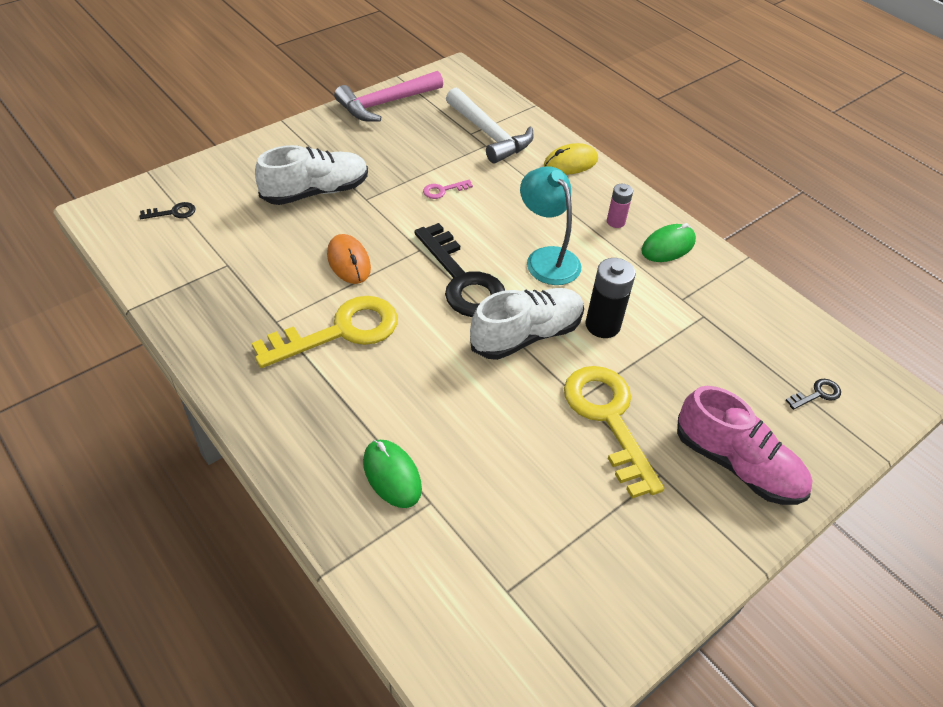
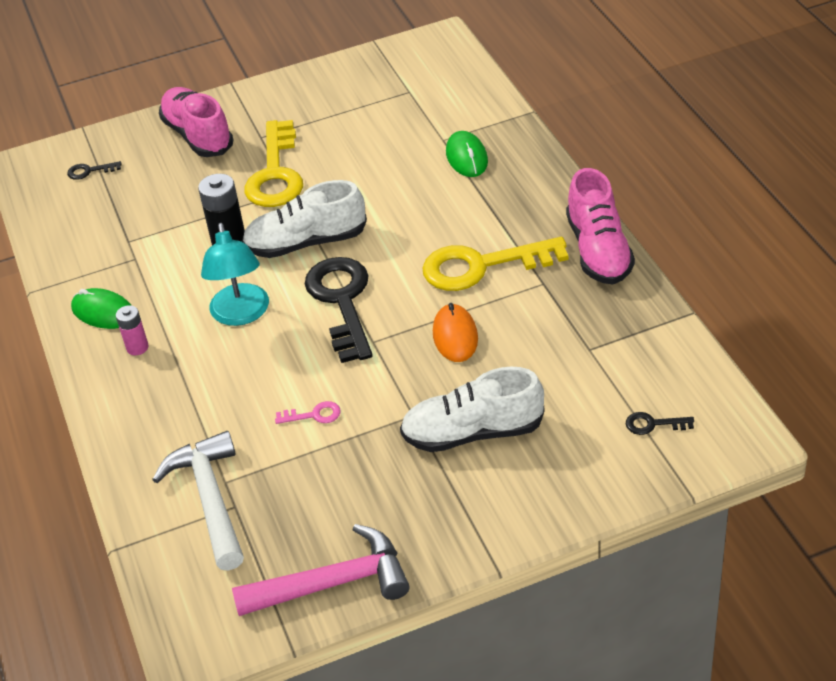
camera: 155 degrees left, 5 degrees down
(221, 364) = (598, 251): none -> pink shoe
(570, 163) = (132, 436): yellow mouse -> none
(668, 246) = (103, 312): green mouse -> green mouse turned 45 degrees clockwise

